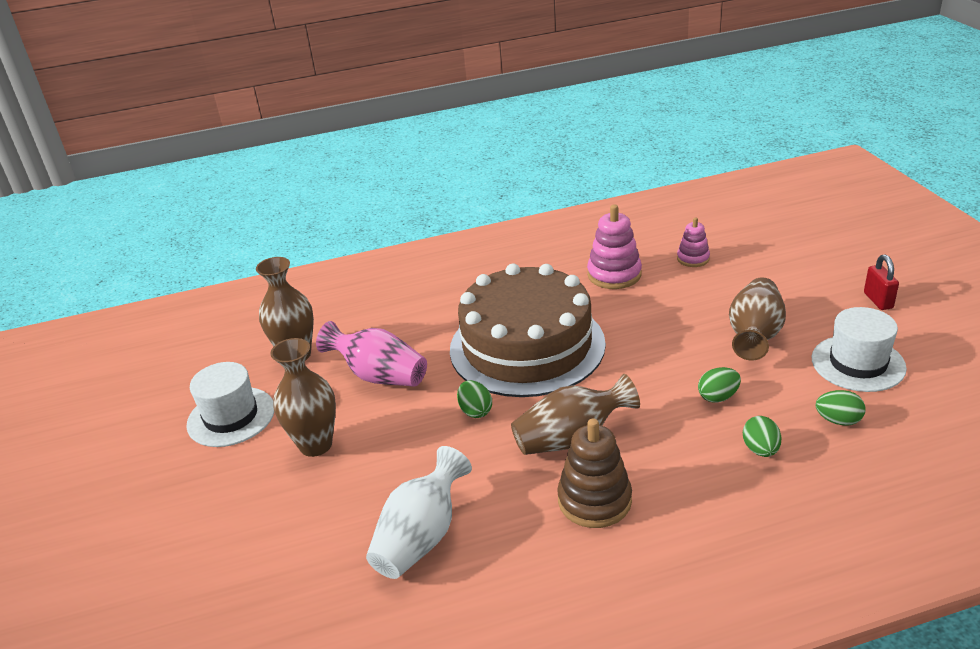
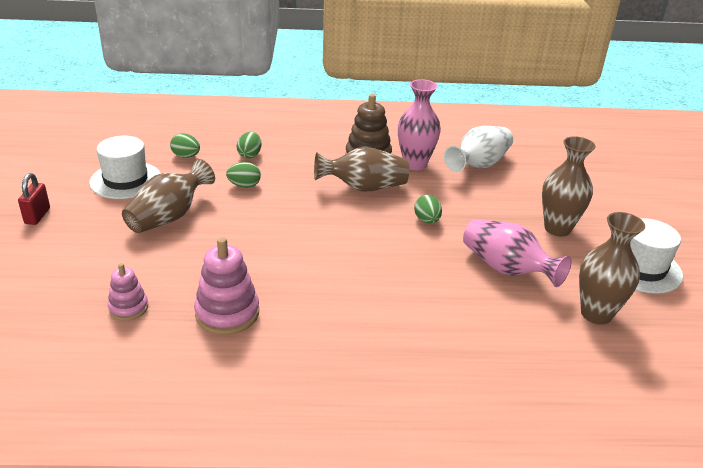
camera: 170 degrees left, 0 degrees up
(519, 506) = (415, 164): none -> pink vase
(527, 346) = (363, 260): brown cake -> none

